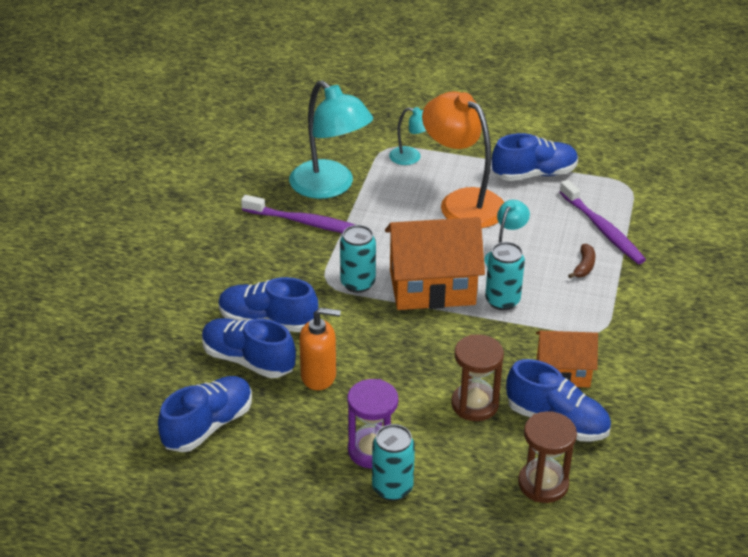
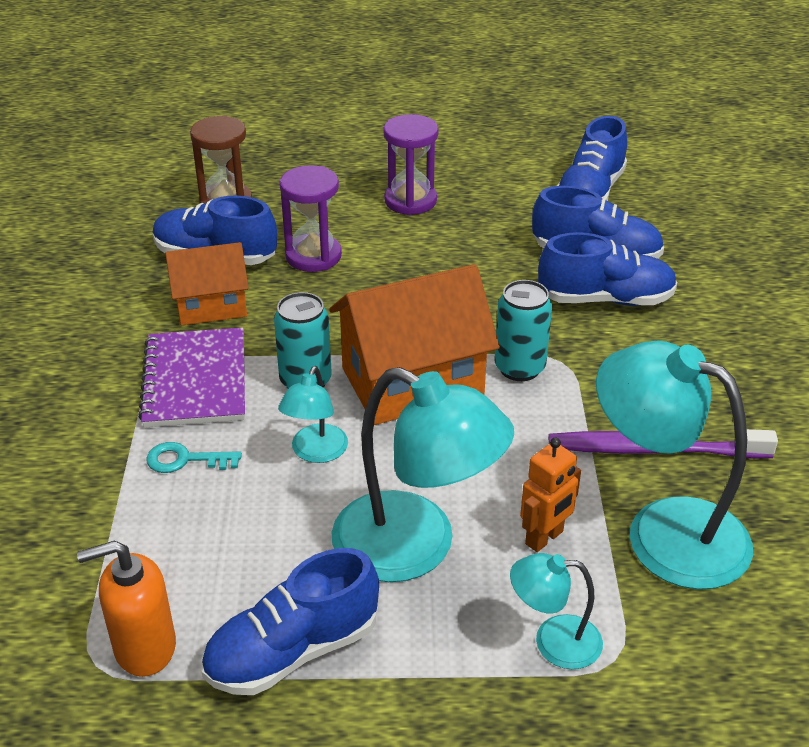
camera: 165 degrees right, 0 degrees up
(319, 376) = (504, 253): orange soap dispenser -> orange soap dispenser (144, 647)
(392, 488) = (377, 177): turquoise can -> none
(393, 194) = (544, 538): none -> orange robot
(462, 202) = (415, 548): orange lamp -> turquoise lamp
(474, 404) = (313, 256): brown hourglass -> purple hourglass
(577, 315) = (195, 380): none -> purple notebook
(584, 266) = (185, 460): brown banana -> turquoise key
(602, 229) = (153, 541): purple toothbrush -> none

